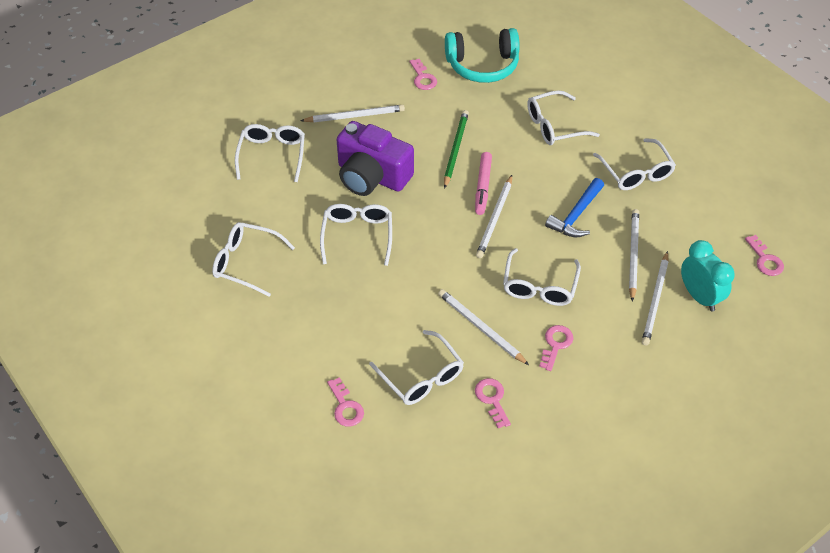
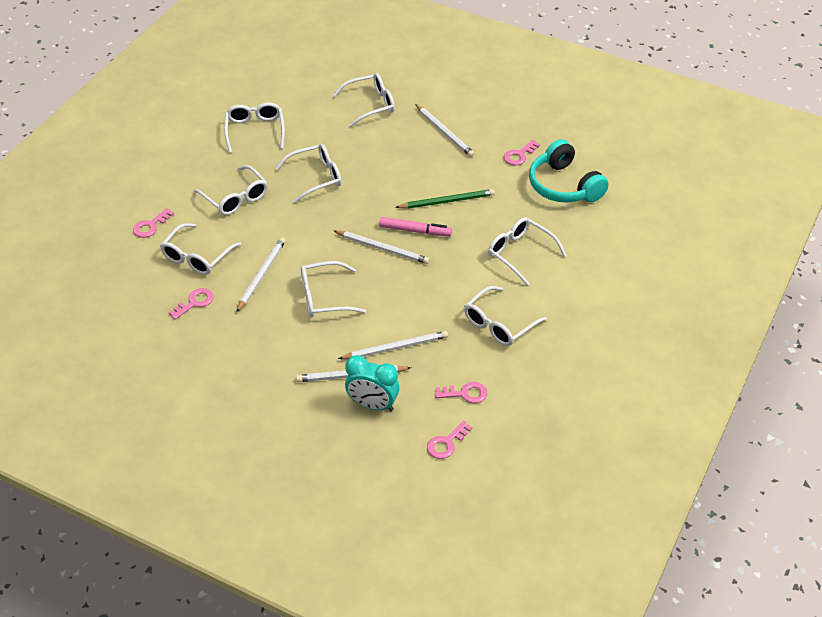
camera: 65 degrees right, 5 degrees down
(347, 314) = (235, 198): none -> white glasses
(372, 176) = (384, 164): purple camera -> none
(483, 186) = (415, 231): pink marker -> pink marker turned 150 degrees counterclockwise
(495, 218) = (383, 249): white pencil -> white pencil turned 150 degrees counterclockwise
(556, 344) = (268, 324): pink key -> pink key (465, 393)
(576, 215) = (419, 298): blue hammer -> none
(699, 296) = (372, 405): turquoise clock -> turquoise clock turned 75 degrees clockwise

